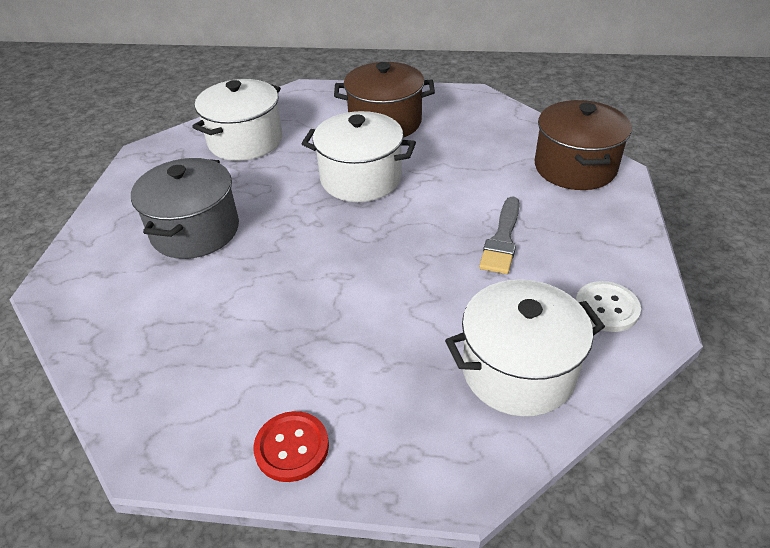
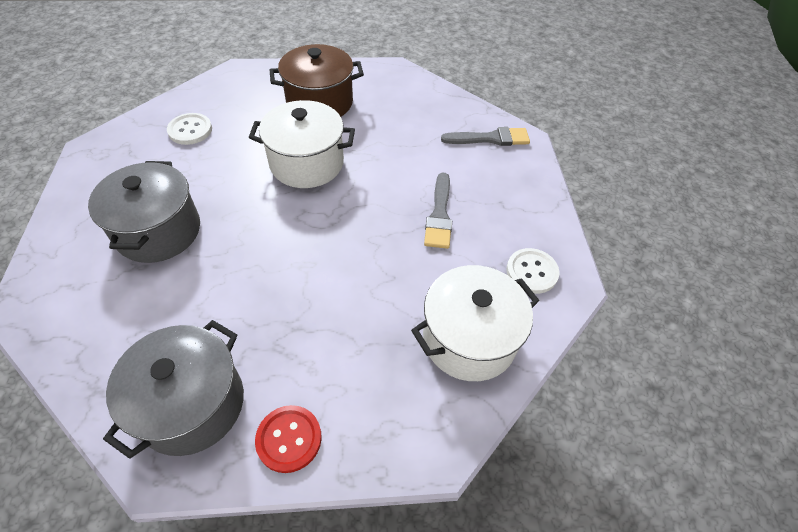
camera: 15 degrees left, 10 degrees up
(195, 398) = (192, 404): none -> grey pot
(245, 141) = (190, 130): white pot -> white button
(575, 167) = (490, 138): brown pot -> grey brush

